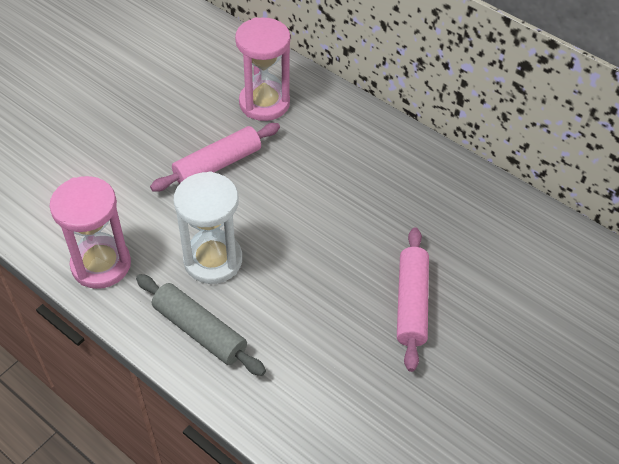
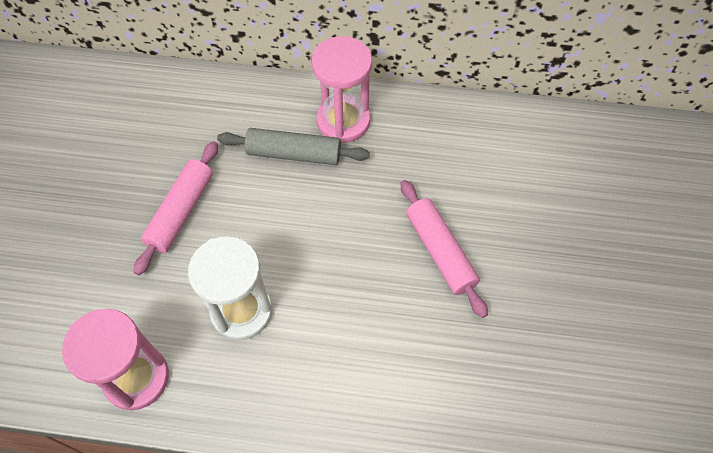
camera: 30 degrees left, 10 degrees up
(199, 331) = (276, 388): grey rolling pin -> grey rolling pin (294, 154)
(264, 103) = (183, 125): pink hourglass -> pink hourglass (343, 121)

